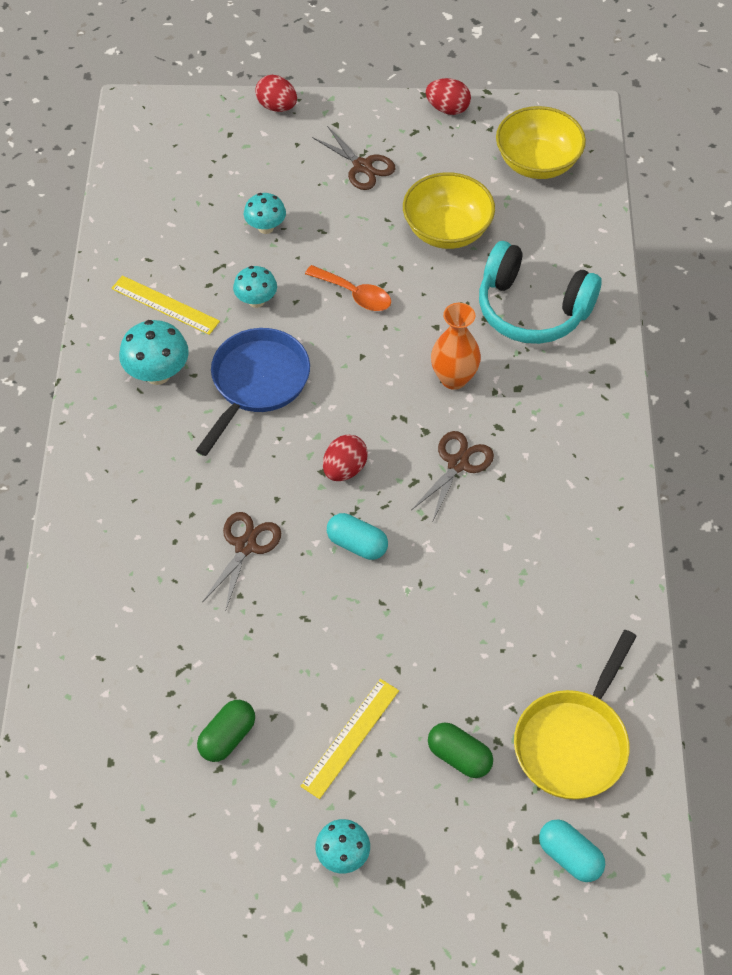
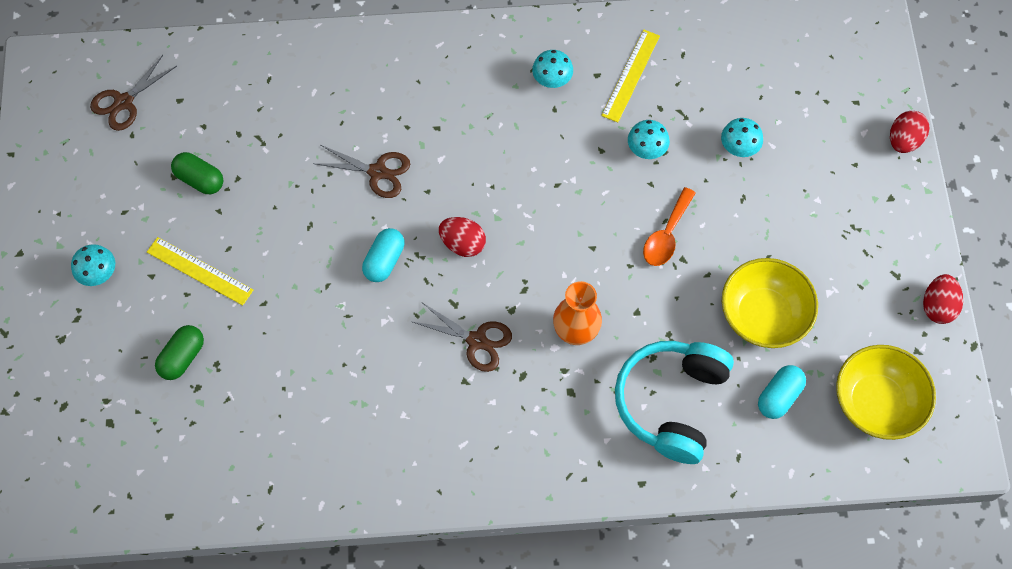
camera: 85 degrees right, 10 degrees up
(158, 374) = (552, 80): turquoise mushroom -> turquoise mushroom, size x0.66
(257, 383) = (551, 161): blue pan -> none
(362, 166) = (836, 228): brown scissors -> brown scissors (124, 102)
(570, 856) = (93, 449): turquoise capsule -> turquoise capsule (779, 396)
(573, 742) = (196, 451): yellow pan -> none

